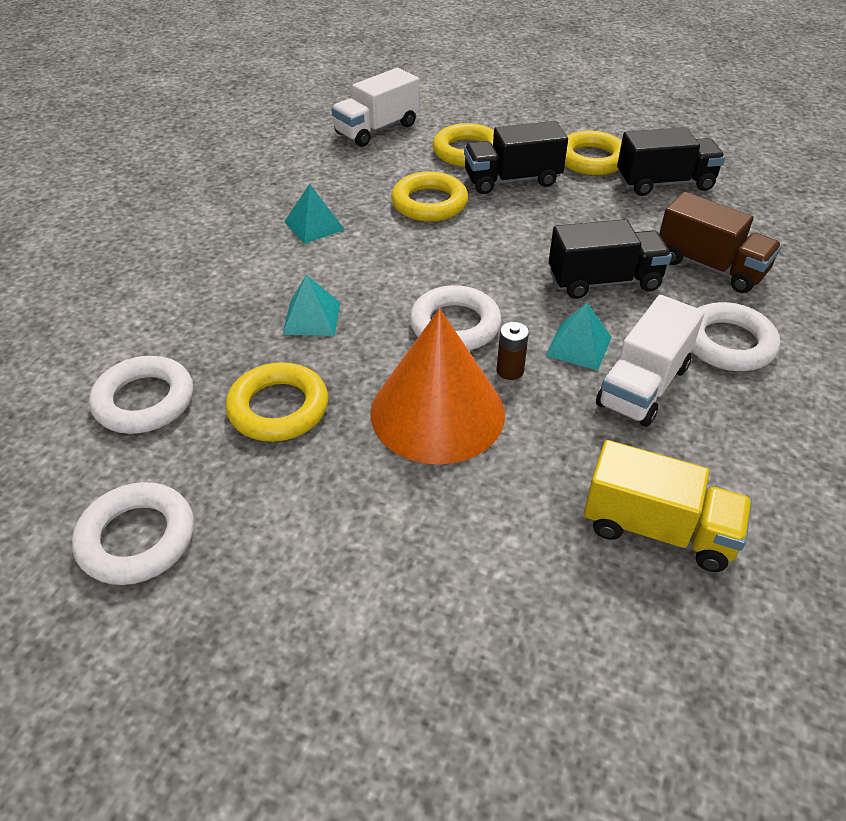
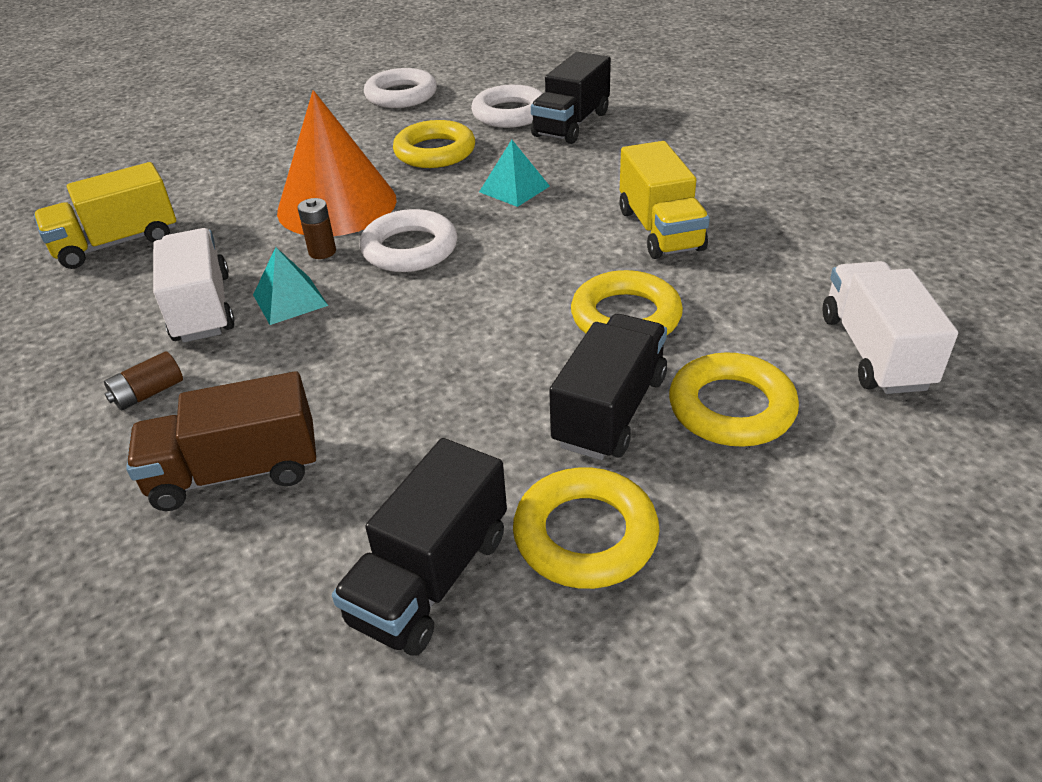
camera: 130 degrees right, 5 degrees down
(314, 225) = (660, 230): turquoise pyramid -> yellow truck
(604, 281) = (336, 367): black truck -> black truck (571, 124)
(727, 343) = (148, 393): white ring -> brown battery

